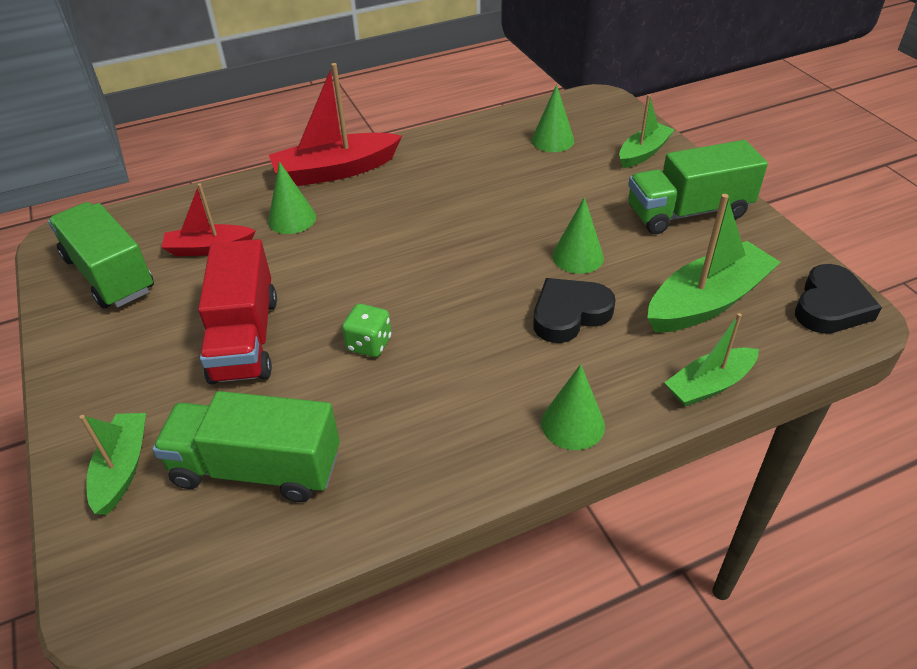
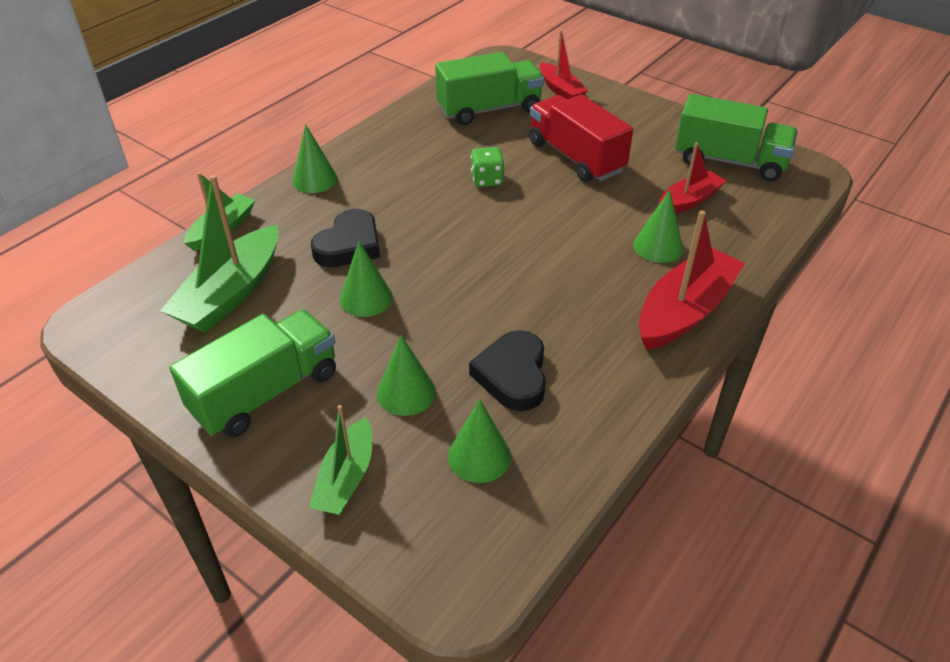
camera: 150 degrees right, 0 degrees up
(122, 468) = (561, 90): green boat -> red boat
(580, 183) = (406, 392): none -> green cone
(830, 306) = (113, 326): black heart -> black heart (513, 375)

